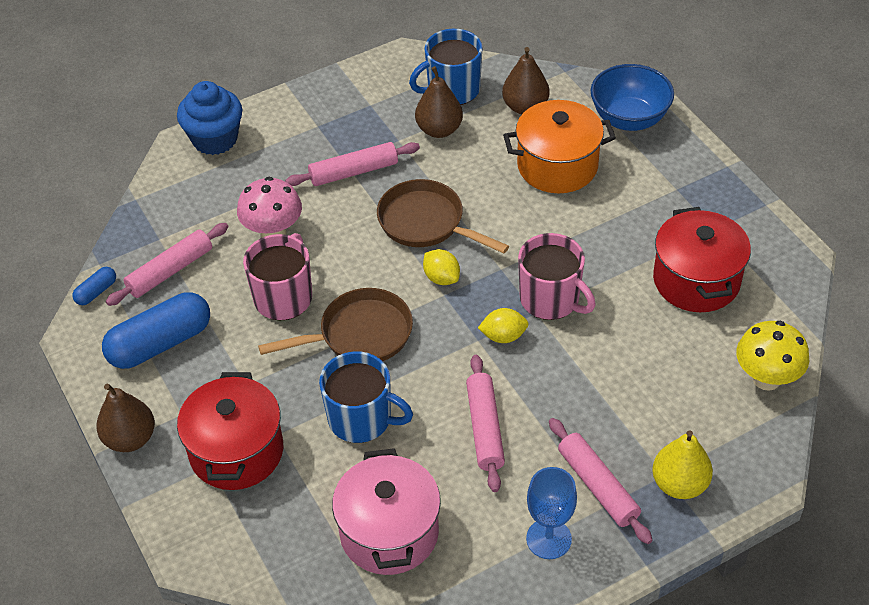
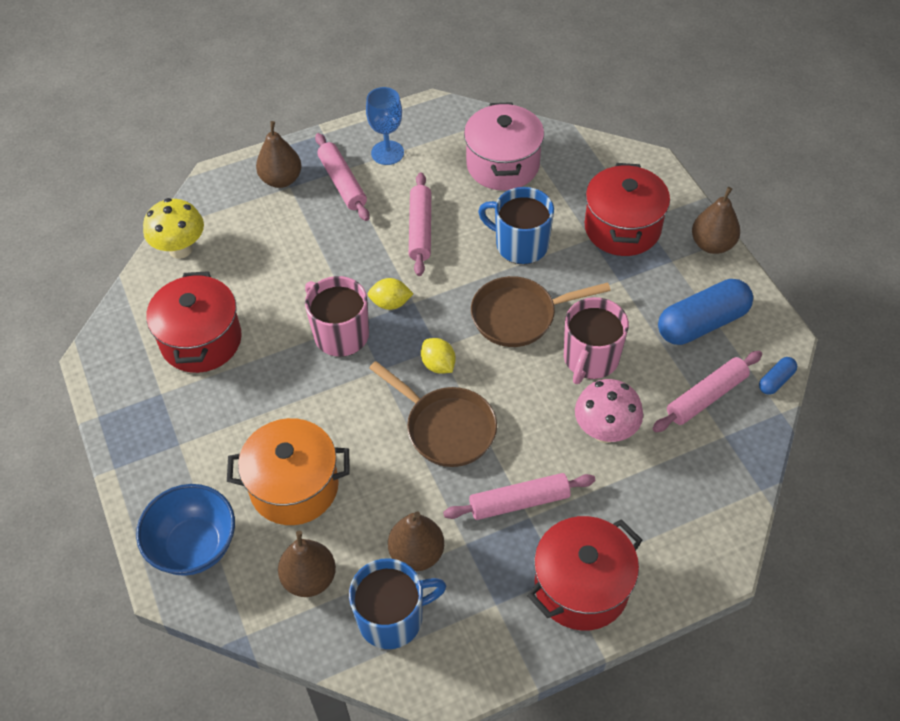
camera: 175 degrees left, 5 degrees up
(215, 139) = (683, 568): blue cupcake -> none
(300, 120) = (581, 587): none -> red pot
(679, 484) = (281, 179): yellow pear -> brown pear

